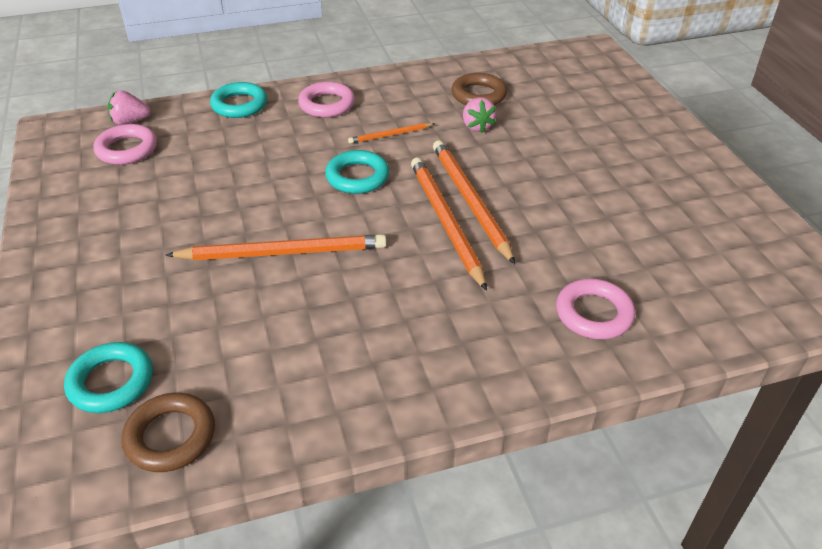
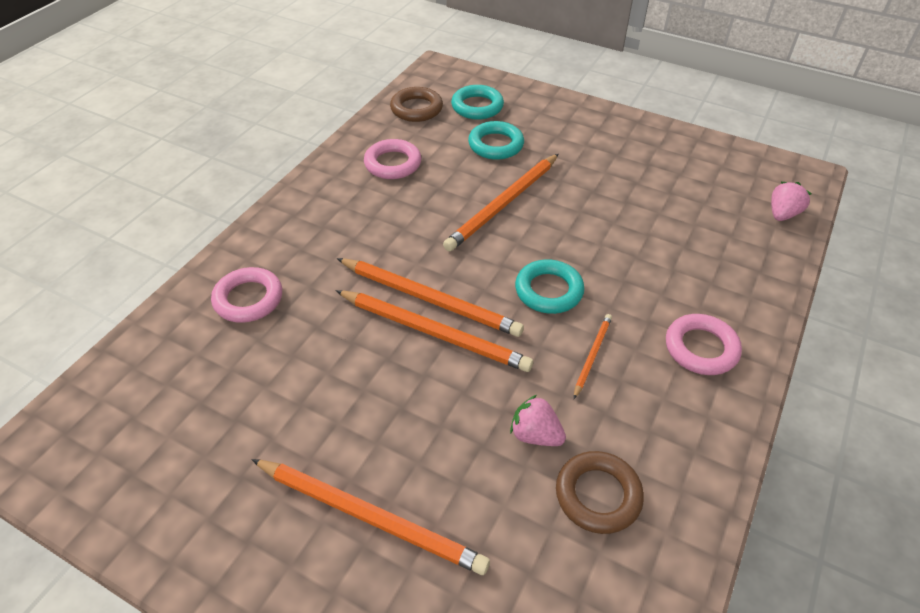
camera: 135 degrees right, 5 degrees up
(127, 149) = (731, 195): pink ring -> pink ring (393, 164)
(239, 105) = (757, 289): turquoise ring -> turquoise ring (495, 145)
(608, 147) = (370, 517): none -> orange pencil

